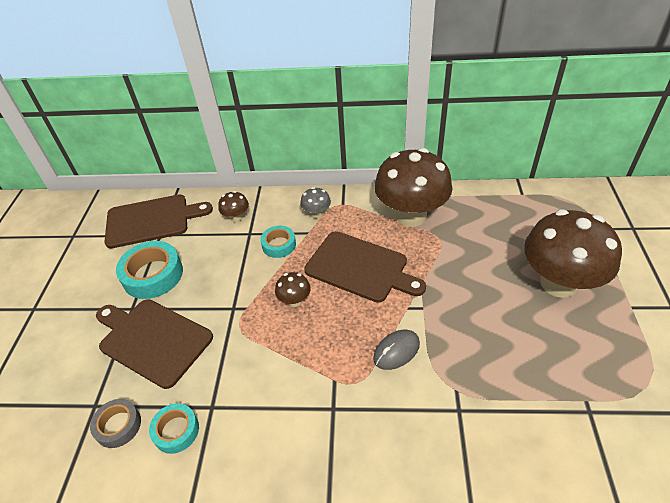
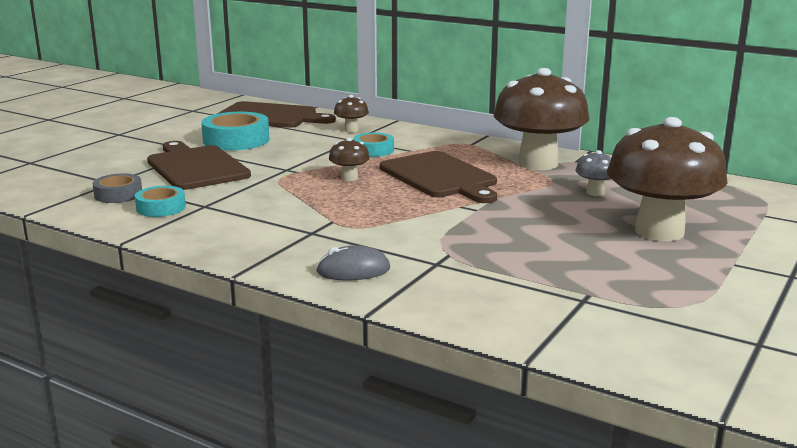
camera: 25 degrees right, 25 degrees down
(317, 214) = (435, 143): grey mushroom -> grey mushroom (595, 192)
(396, 351) = (415, 222): grey mouse -> grey mouse (353, 270)

